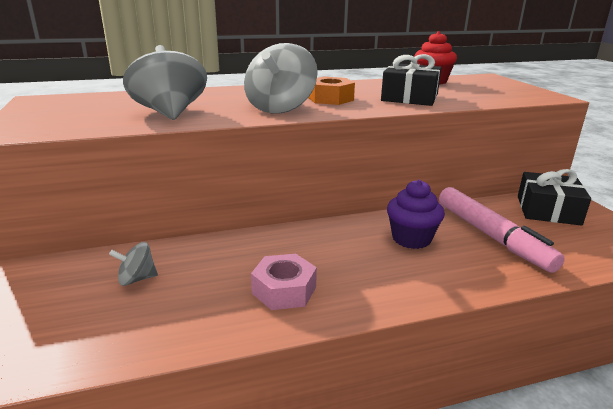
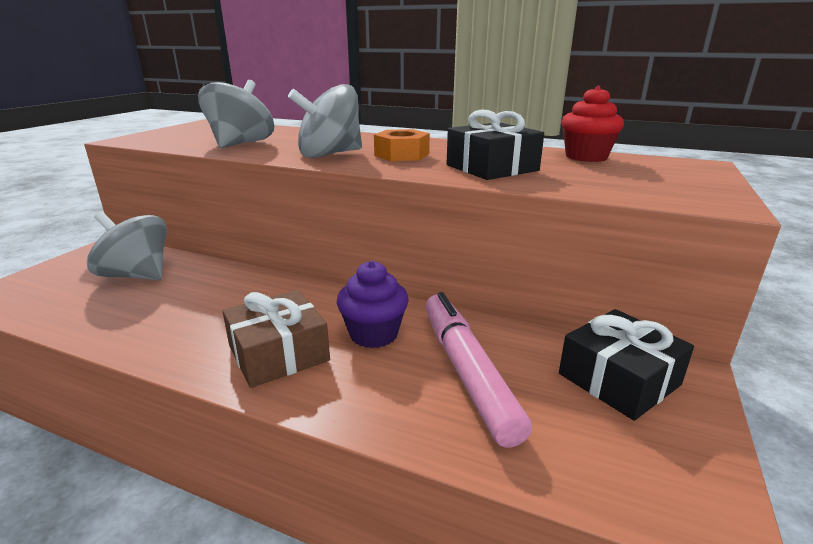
camera: 40 degrees right, 0 degrees up
(136, 279) = (137, 275): grey spinning top -> grey spinning top, size x1.97
(284, 290) = (190, 326): pink nut -> none
(383, 275) = (278, 353): none -> brown gift
(491, 236) = (466, 372): pink marker -> pink marker turned 150 degrees clockwise

